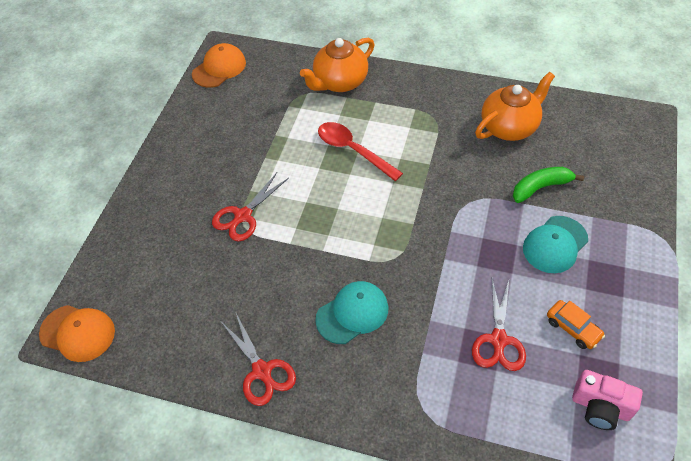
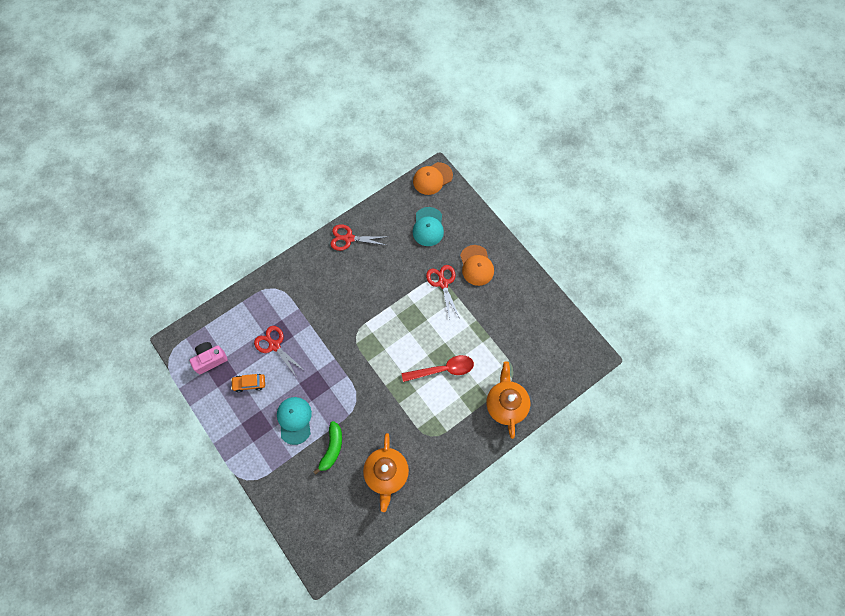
camera: 125 degrees right, 15 degrees up
(219, 68) = (576, 342): orange cap -> orange cap (476, 265)
(352, 313) = (343, 294): turquoise cap -> turquoise cap (428, 227)

